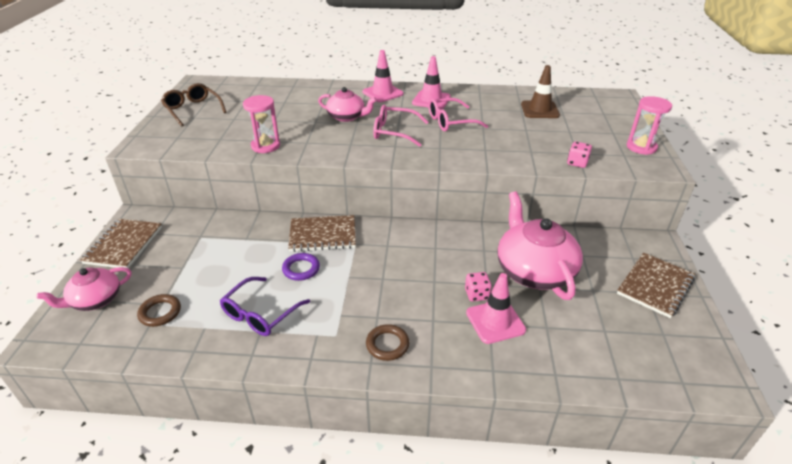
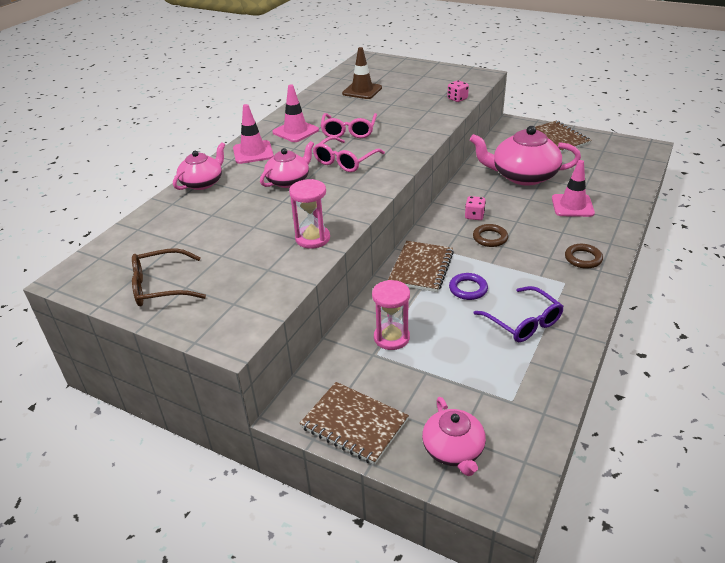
camera: 65 degrees left, 0 degrees up
(160, 312) = (496, 393): brown ring -> brown ring (490, 238)
(326, 88) = (203, 183): none -> pink teapot
(476, 294) = (540, 206): pink dice -> pink dice (474, 216)
(641, 147) = (451, 73): pink hourglass -> pink hourglass (391, 337)

